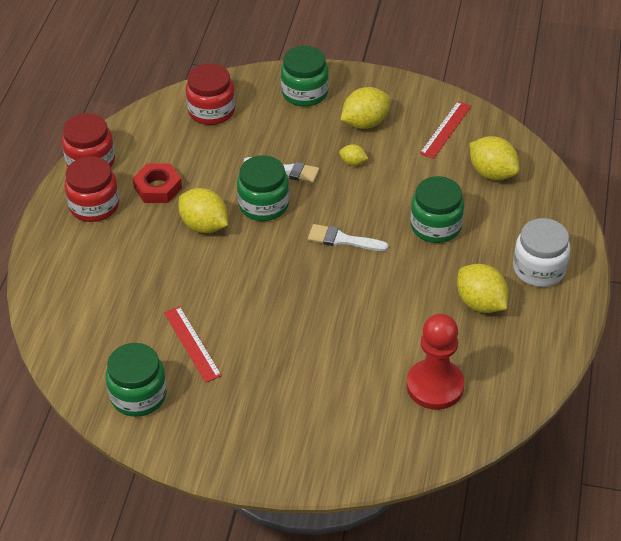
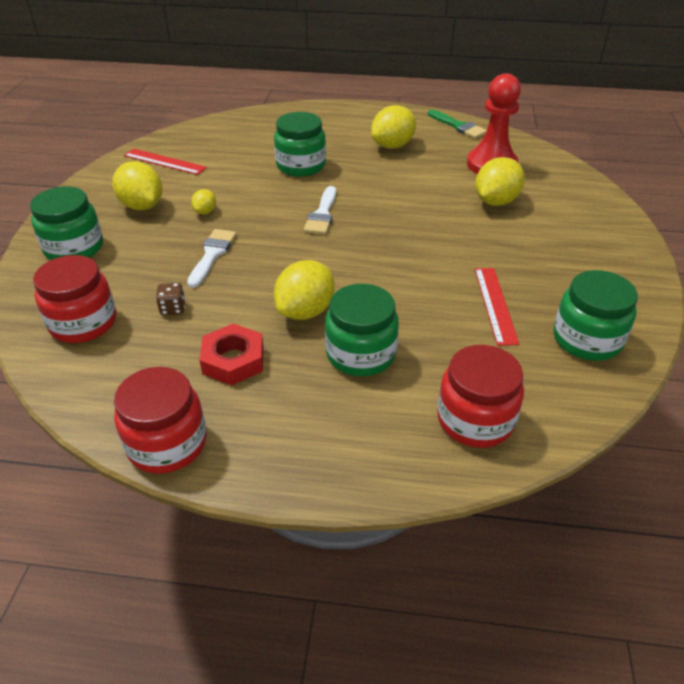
camera: 95 degrees left, 5 degrees down
(94, 206) = (267, 425): red jar -> red jar (475, 420)
(192, 343) = (495, 305): red ruler -> red ruler turned 60 degrees counterclockwise
(220, 153) = (173, 308): none -> brown dice
(263, 205) = (269, 267): green jar -> green jar (361, 354)
(492, 173) = (231, 140): yellow lemon -> yellow lemon (495, 201)
(533, 371) = (458, 126): none -> green brush
(539, 269) = (349, 122): white jar -> none

